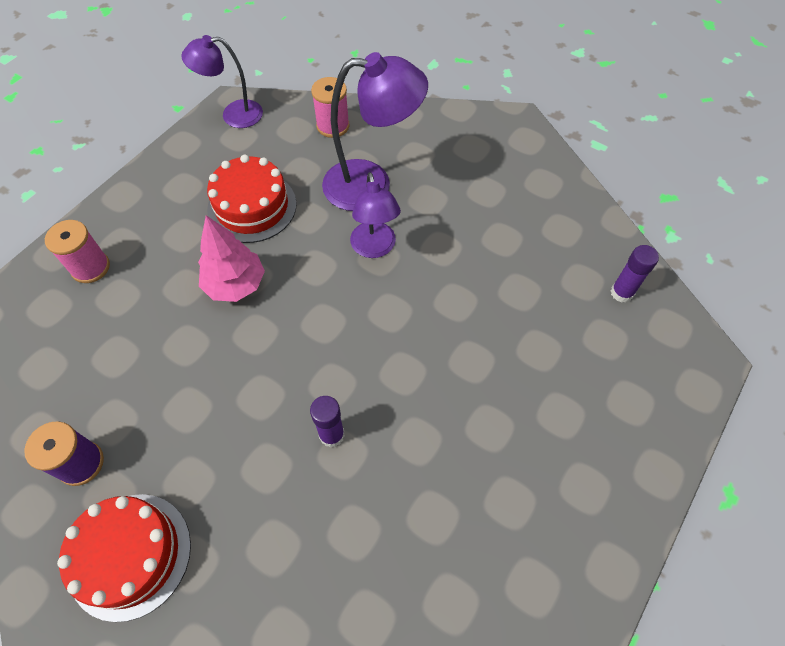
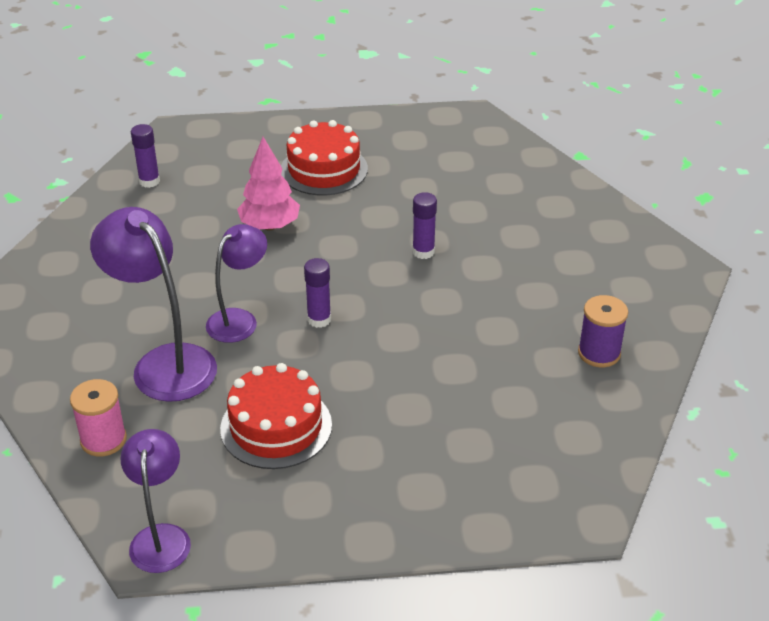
camera: 130 degrees left, 20 degrees down
(90, 267) = (467, 488): pink spool -> none
(130, 555) = (607, 288): red cake -> red cake (324, 169)
(233, 115) = (161, 537): purple lamp -> purple lamp turned 135 degrees counterclockwise
(235, 285) = (369, 377): pink tree -> pink tree (270, 226)
(325, 296) = (319, 319): none -> purple glue stick

